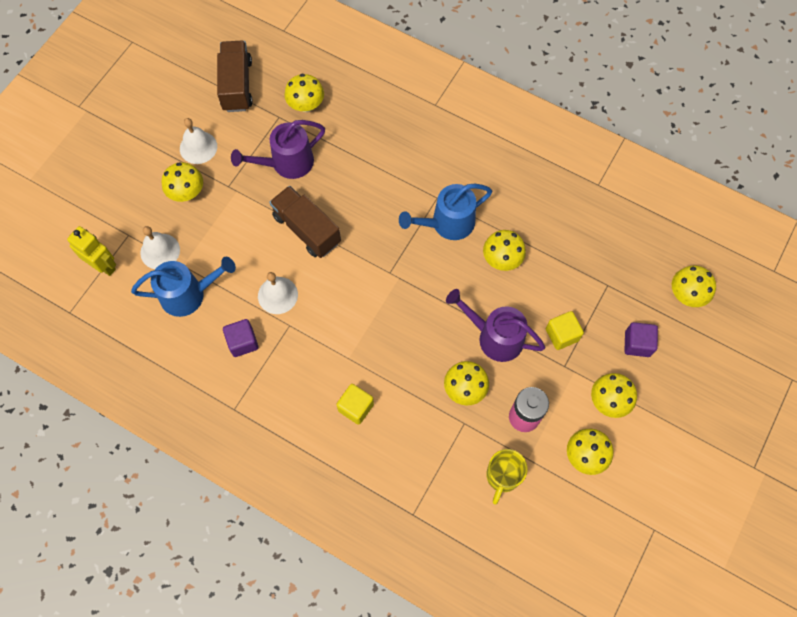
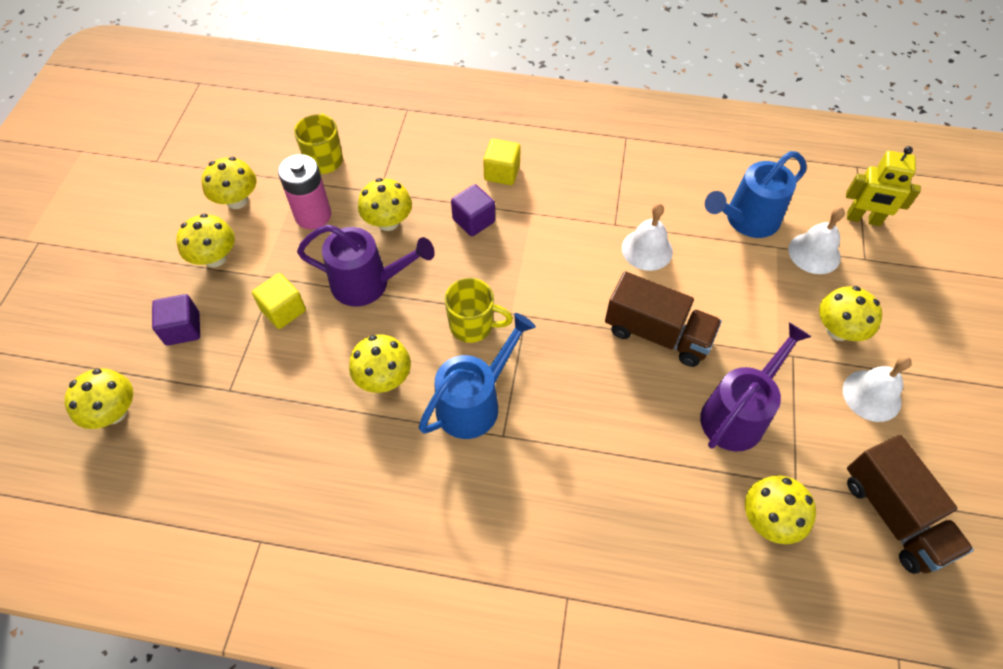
camera: 160 degrees right, 10 degrees down
(243, 342) = (655, 194): purple cube -> purple cube (473, 221)
(429, 277) = (473, 325): none -> yellow mug

